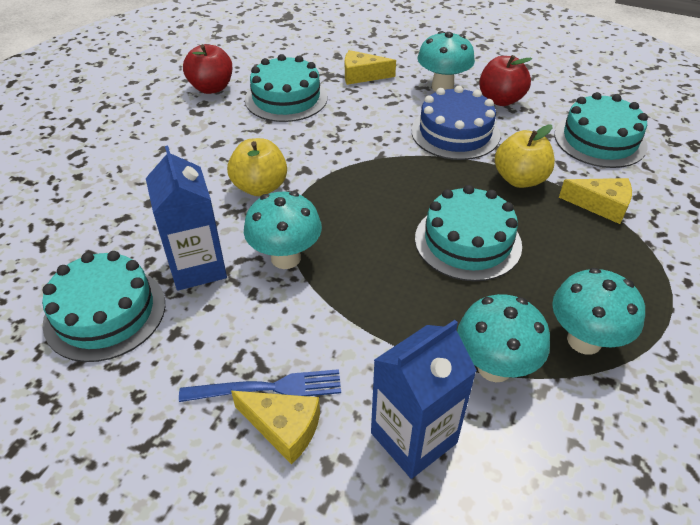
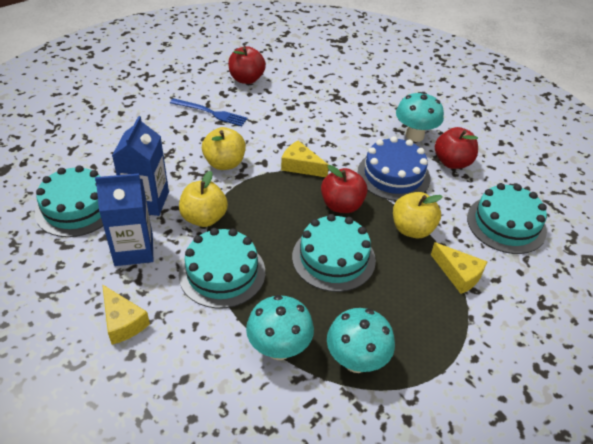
camera: 25 degrees right, 0 degrees up
(268, 388) = (132, 294): blue fork -> blue fork (211, 113)
(286, 98) = (291, 104): turquoise cake -> turquoise cake (222, 273)
(286, 258) = (204, 218): turquoise mushroom -> yellow apple
(362, 75) = (360, 105): yellow cheese -> yellow cheese (300, 166)
(413, 438) = (192, 365): blue carton -> blue carton (134, 250)
(429, 183) = (342, 205): none -> red apple

